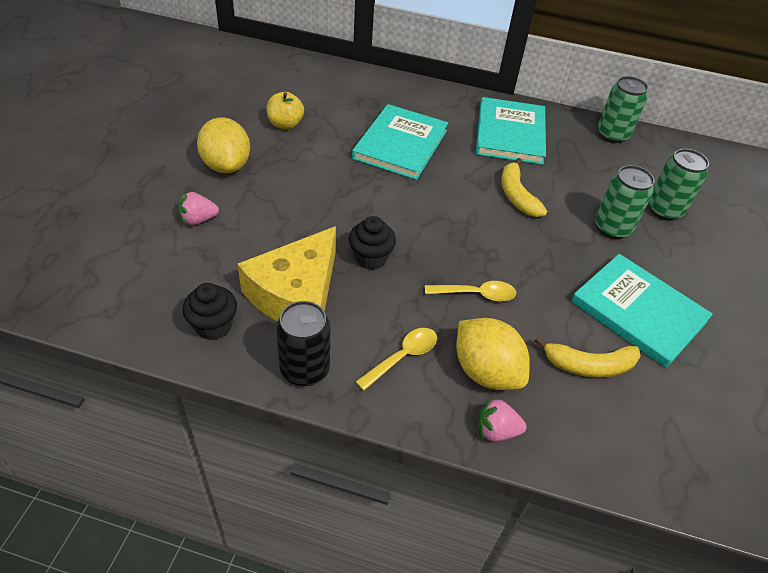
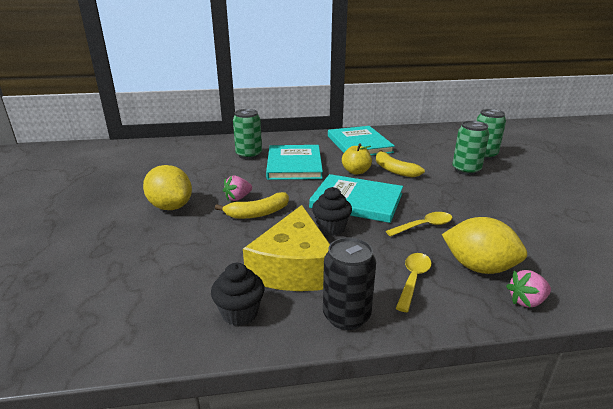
camera: 20 degrees left, 20 degrees down
(198, 219) = (170, 245): pink strawberry -> pink strawberry (238, 198)
(285, 124) = (201, 174): yellow apple -> yellow apple (356, 171)
(589, 365) = (536, 241): yellow banana -> yellow banana (258, 213)
(612, 135) = (417, 131): green can -> green can (249, 155)
(638, 311) = (528, 204): turquoise book -> turquoise book (357, 201)

